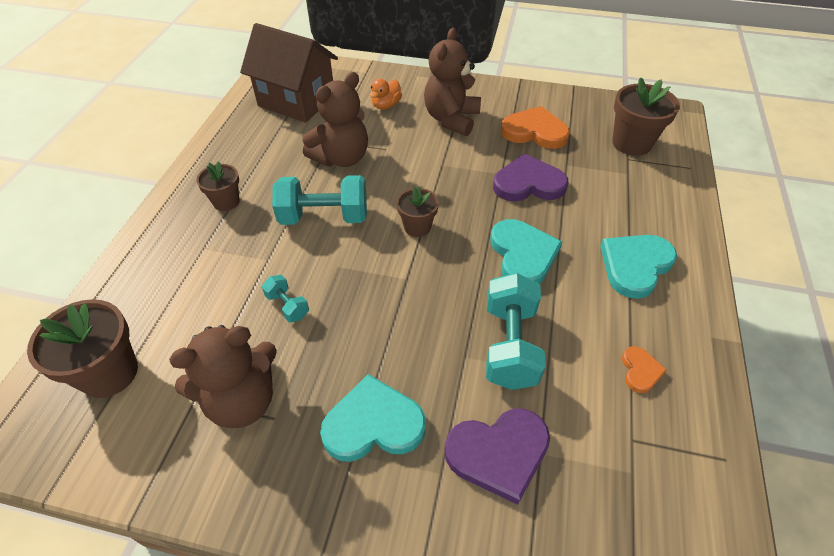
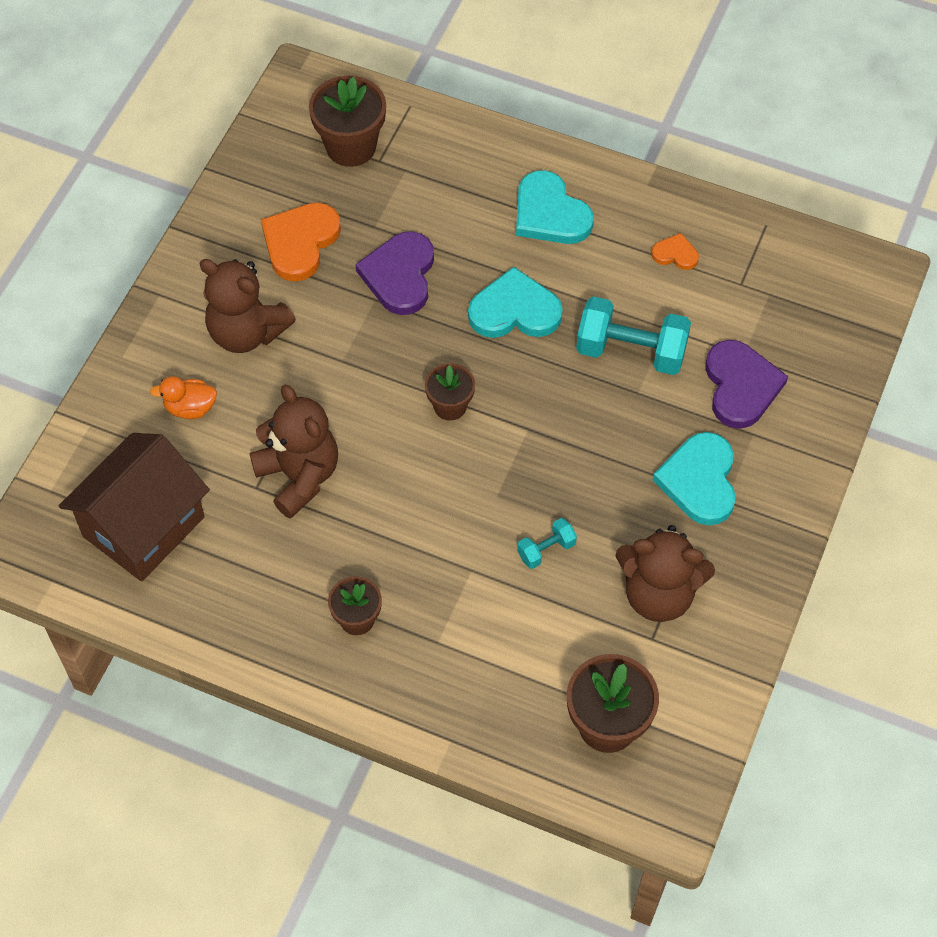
camera: 80 degrees left, 10 degrees up
(242, 400) = (658, 594): brown teddy bear -> brown teddy bear turned 120 degrees clockwise
(324, 217) = (411, 505): turquoise dumbbell -> none
(386, 105) = (190, 408): orange duck -> orange duck turned 135 degrees clockwise

